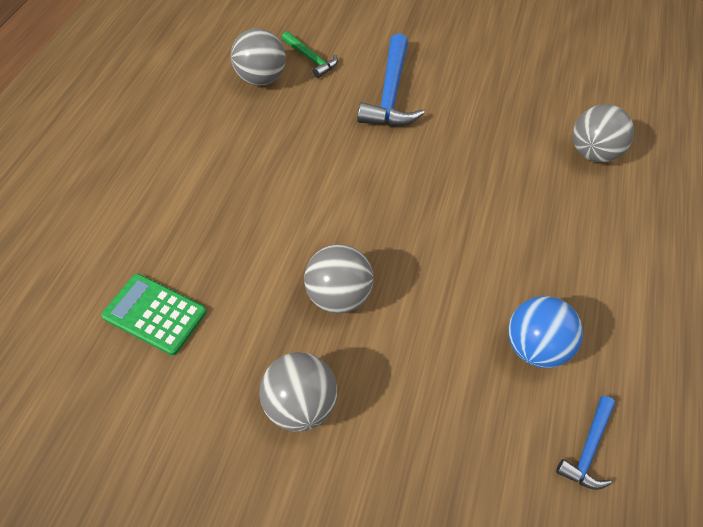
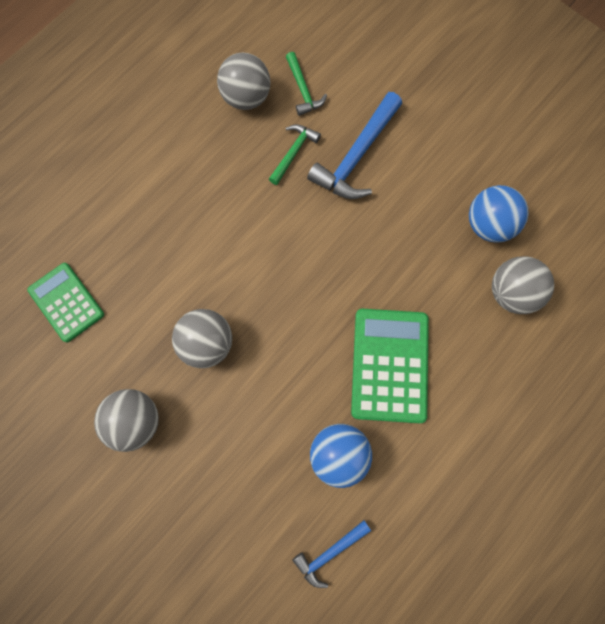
camera: 30 degrees right, 20 degrees up
(330, 107) = (293, 152): none -> green hammer
(529, 248) = (389, 365): none -> green calculator
(537, 109) = (488, 224): none -> blue ball

